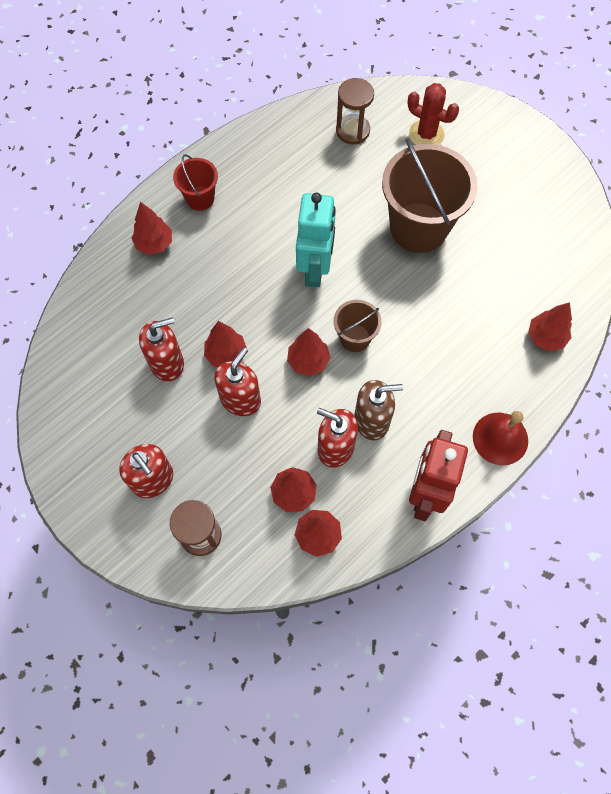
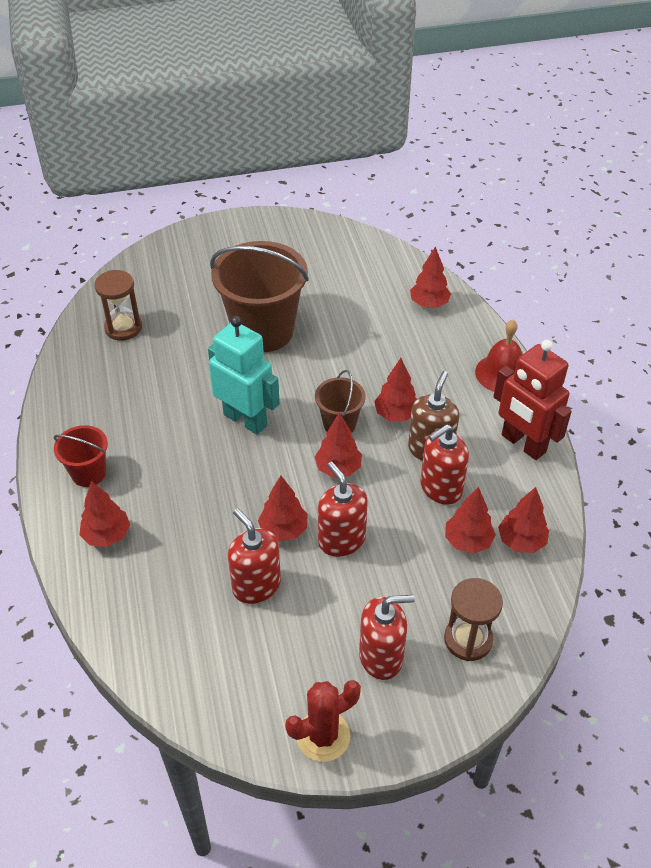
camera: 60 degrees left, 20 degrees down
(167, 363) = (256, 585): red soap dispenser -> red soap dispenser turned 45 degrees counterclockwise
(393, 375) = (396, 414): none -> red tree
(426, 134) = (174, 283): red cactus -> red cactus (323, 736)

